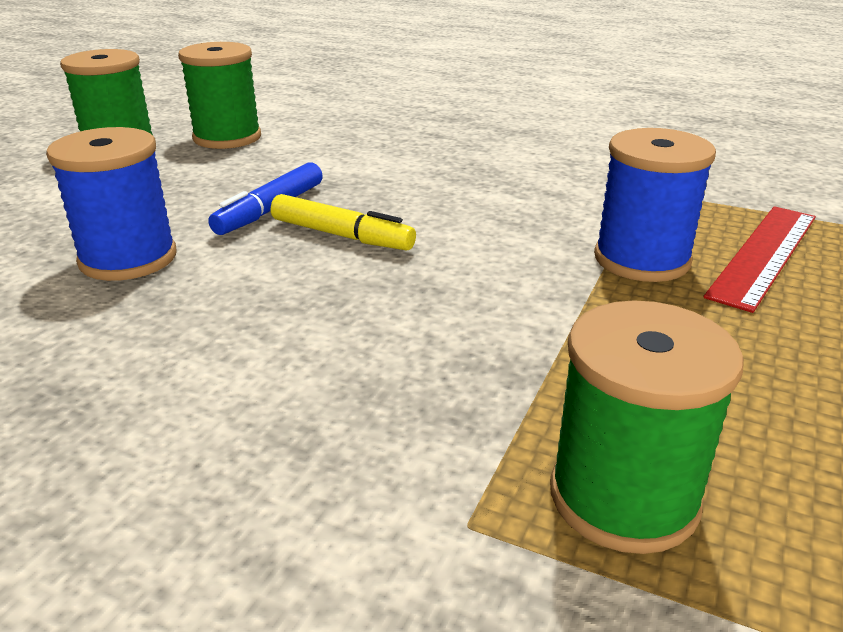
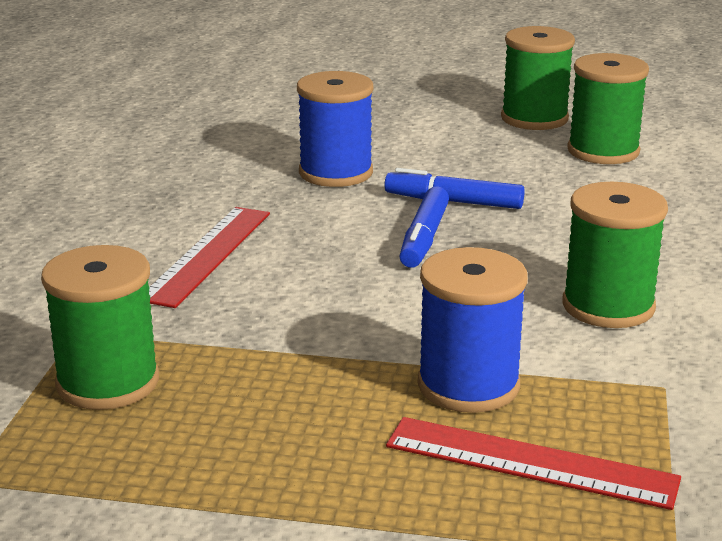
camera: 75 degrees right, 5 degrees down
(286, 375) = (207, 255): none -> red ruler
(342, 235) = (424, 238): yellow marker -> blue marker
(517, 186) = (608, 306): none -> green spool

